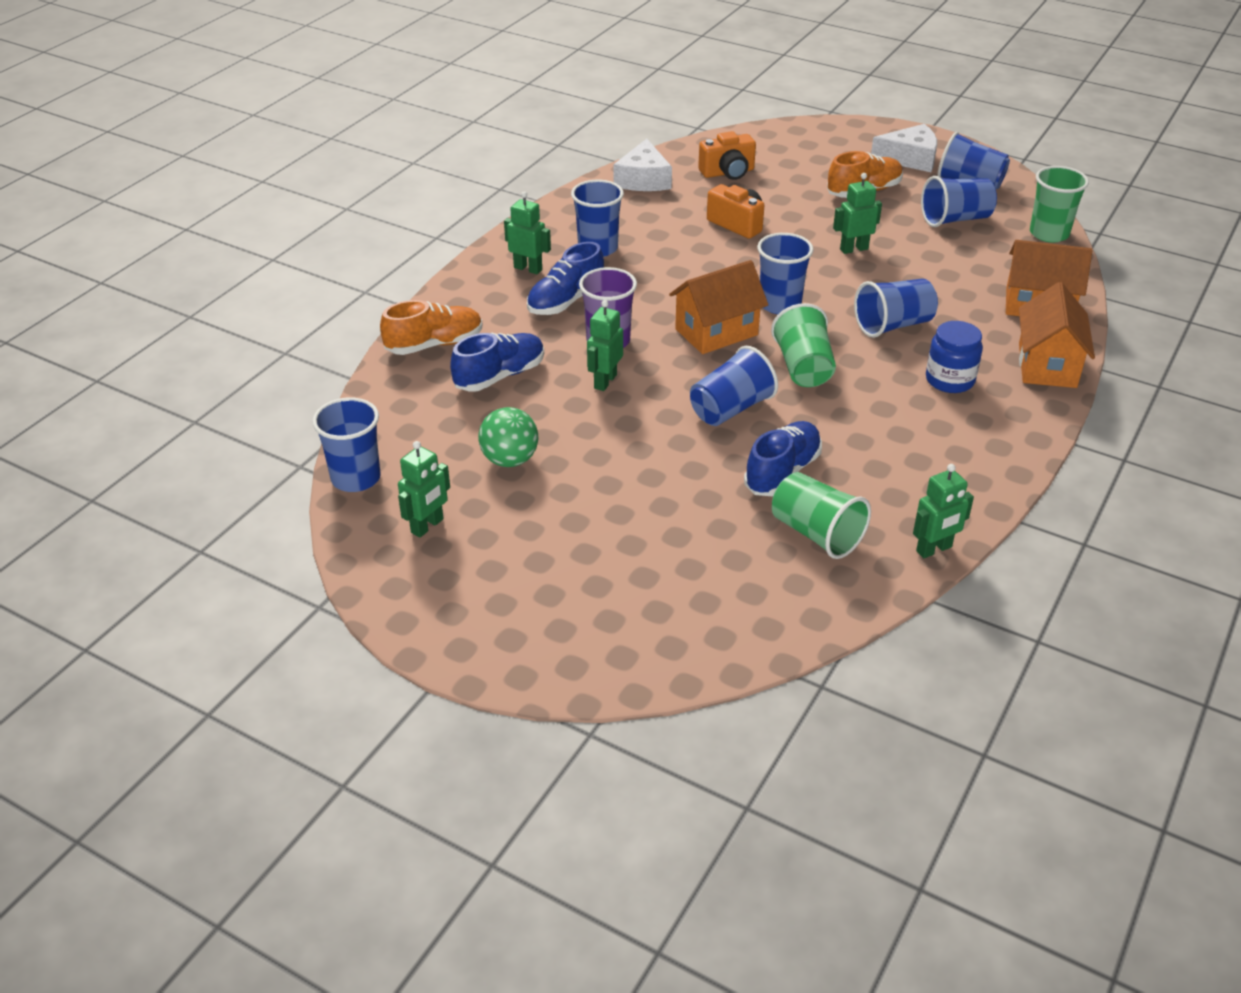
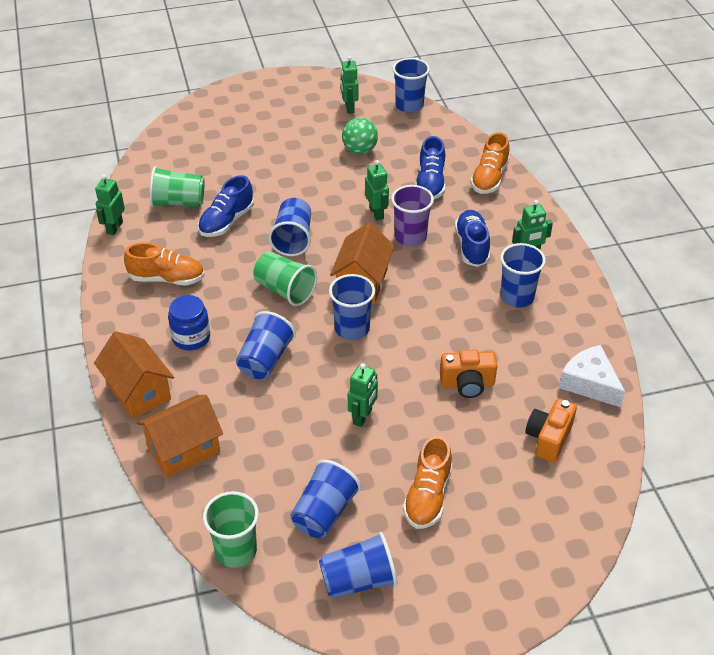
camera: 135 degrees right, 5 degrees up
(782, 472) = (226, 221): blue shoe -> blue shoe turned 45 degrees clockwise
(910, 158) = (441, 579): white cheese -> none
(922, 449) = (167, 278): none -> orange shoe

